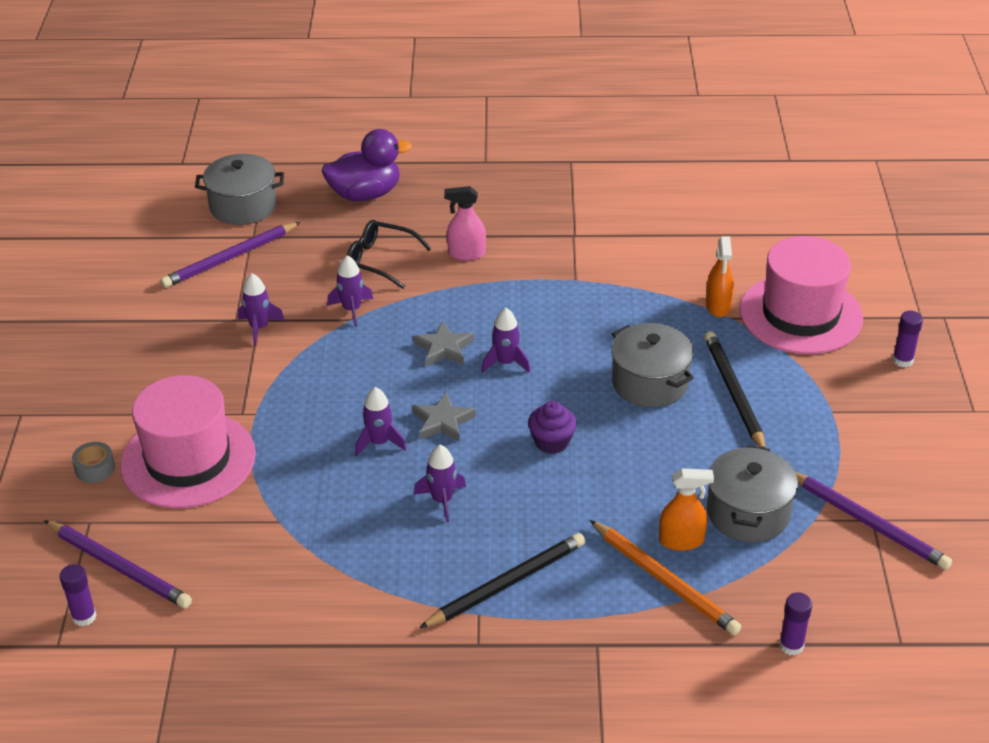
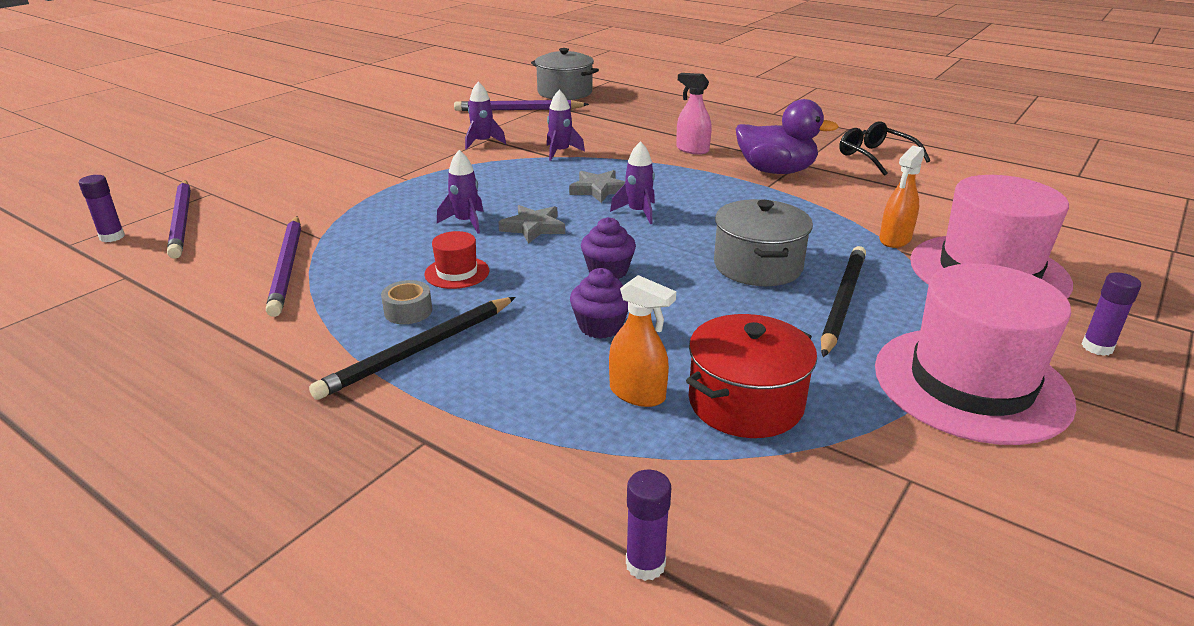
camera: 35 degrees right, 10 degrees down
(95, 468) = (265, 171): grey tape -> grey tape (408, 311)
(188, 460) = (324, 186): pink hat -> pink hat (971, 384)
(365, 194) = (657, 106): purple duck -> purple duck (776, 171)
(380, 260) = (619, 136): black glasses -> black glasses (875, 157)
(442, 500) = (457, 272): purple rocket -> red hat
(506, 583) = (419, 350): black pencil -> black pencil turned 135 degrees clockwise
(602, 498) = (600, 326): none -> purple cupcake
(665, 580) = (574, 420): orange pencil -> none
(748, 513) = (745, 403): grey pot -> red pot
(868, 522) = (901, 480): purple pencil -> purple pencil (287, 267)

